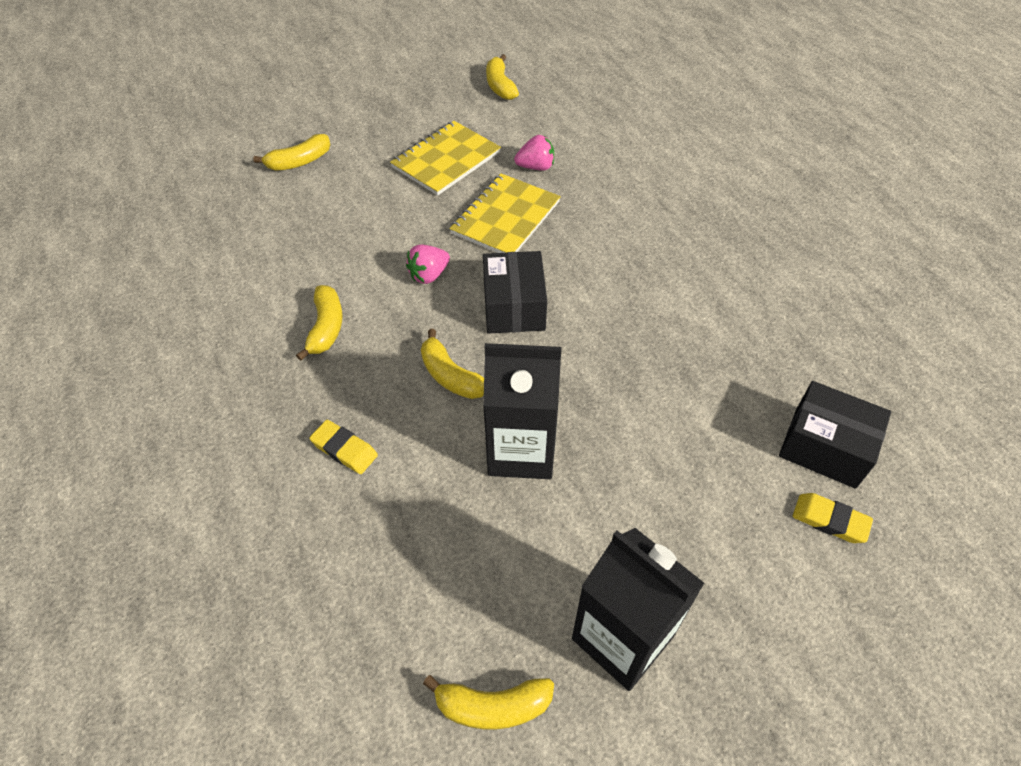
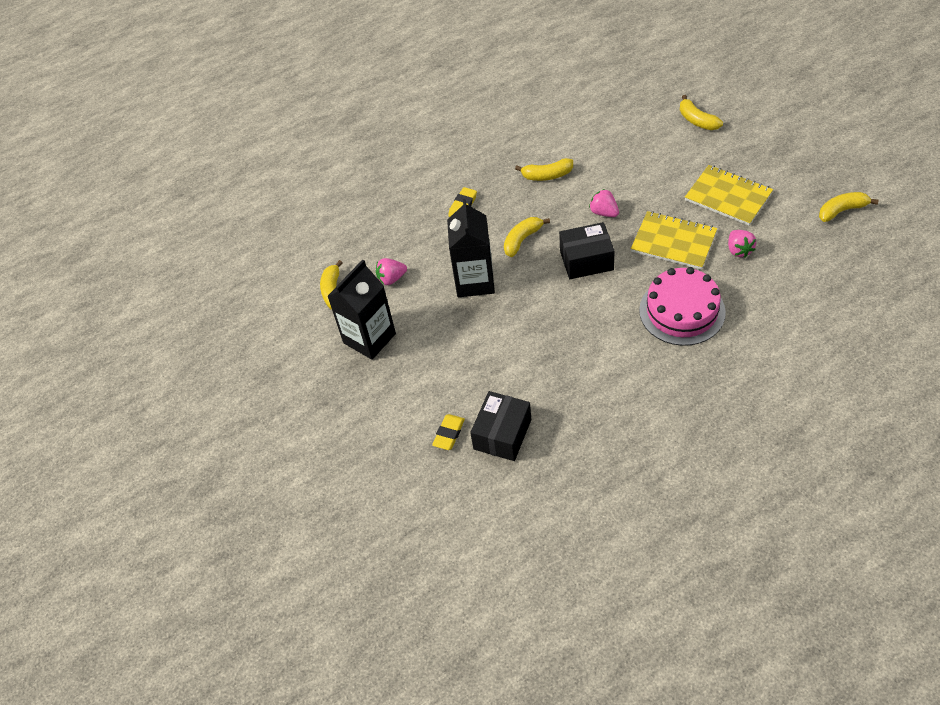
camera: 90 degrees right, 0 degrees up
(484, 585) = (391, 279): none -> pink strawberry
(622, 229) = (682, 311): none -> pink cake

